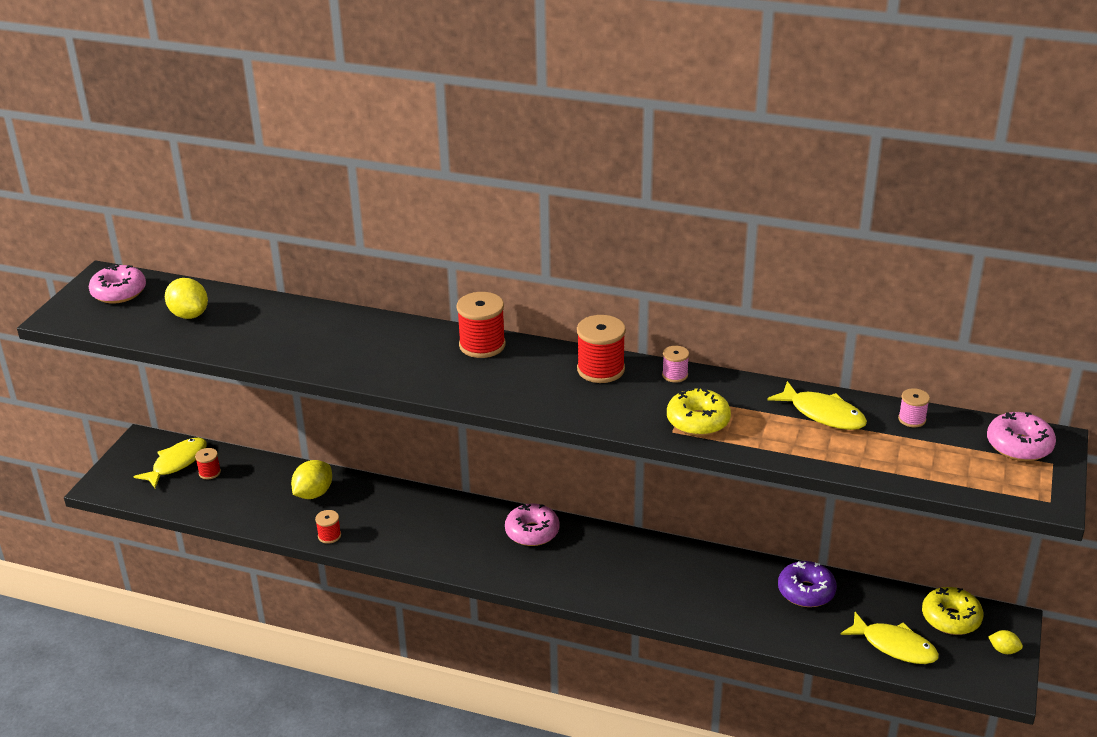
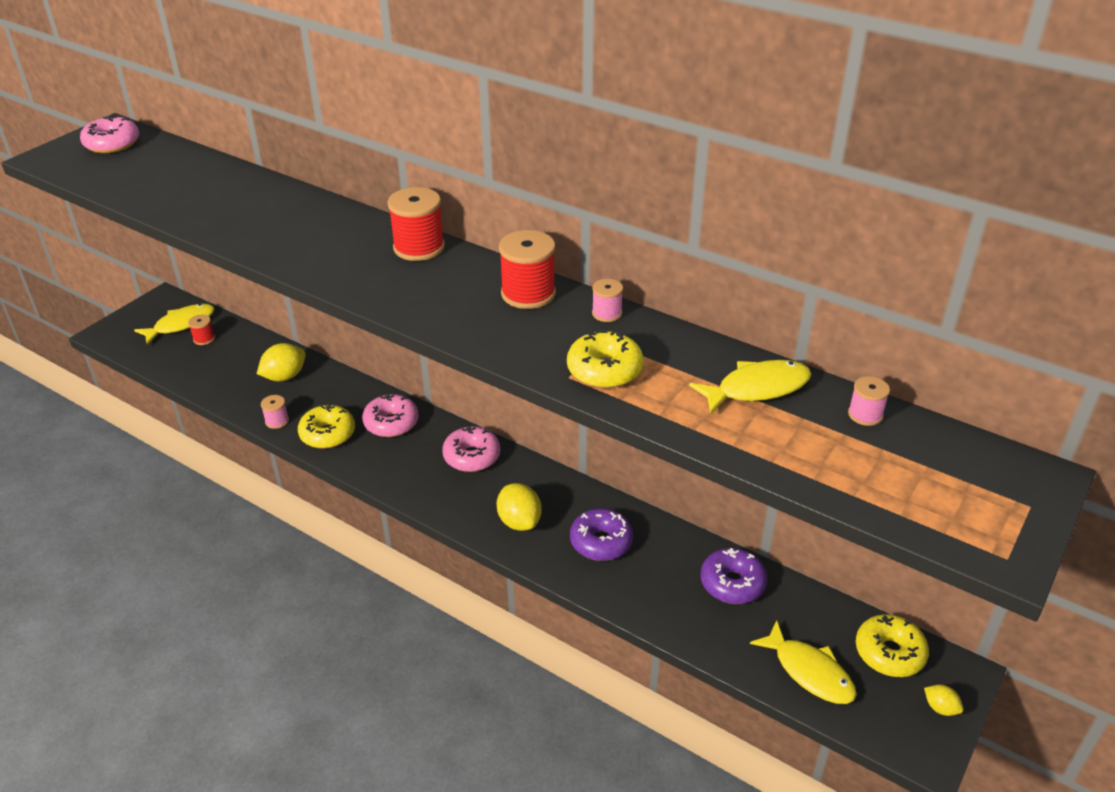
camera: 15 degrees right, 5 degrees up
(189, 315) = (159, 174): yellow lemon -> yellow lemon (519, 521)
(329, 536) = (277, 421): red spool -> pink spool
(386, 538) = (328, 434): none -> yellow donut
(681, 581) = (601, 542): none -> purple donut
(823, 414) = (757, 388): yellow fish -> yellow fish turned 75 degrees counterclockwise
(1019, 446) = (992, 474): pink donut -> pink donut (391, 423)

